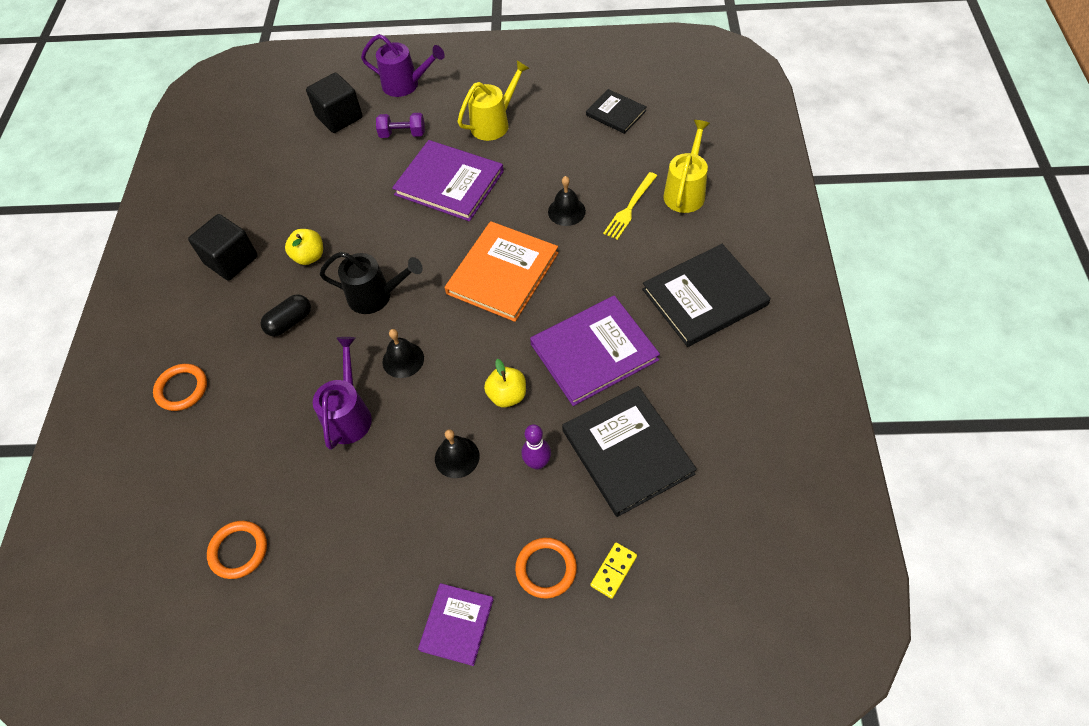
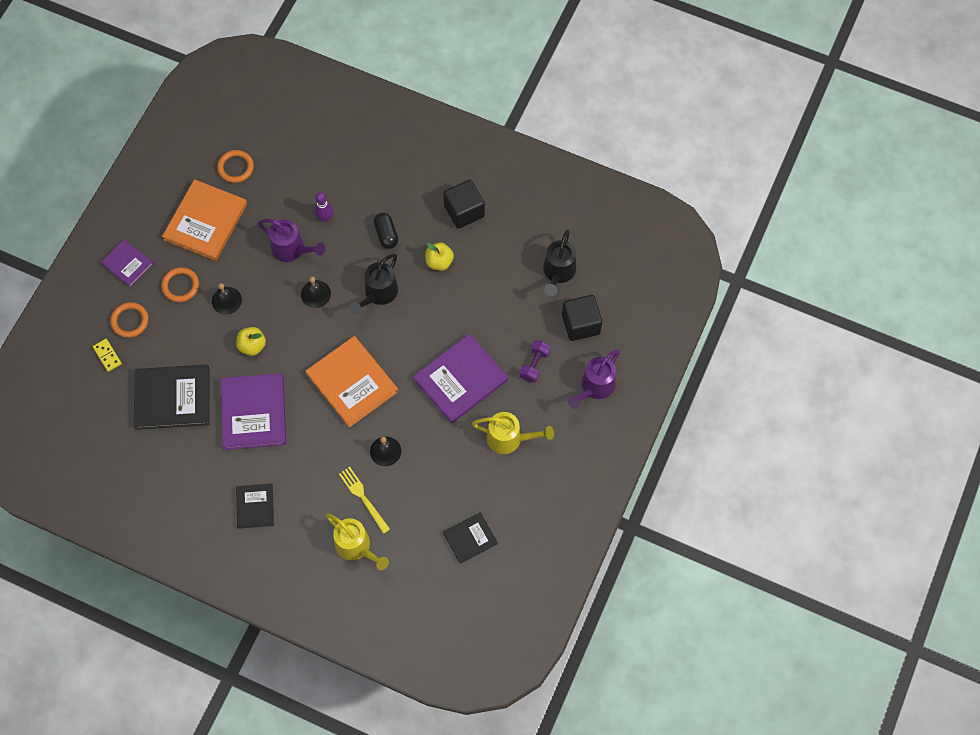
camera: 110 degrees right, 10 degrees up
(182, 389) = (367, 160): orange ring -> orange ring (180, 286)
(285, 153) = (558, 273): none -> black watering can
(344, 546) = (206, 222): none -> orange book
(494, 123) = (510, 438): yellow watering can -> yellow watering can turned 60 degrees counterclockwise
(537, 463) = (196, 344): purple bowling pin -> purple bowling pin (325, 218)
(704, 297) = (255, 506): black book -> black book, size x0.57

